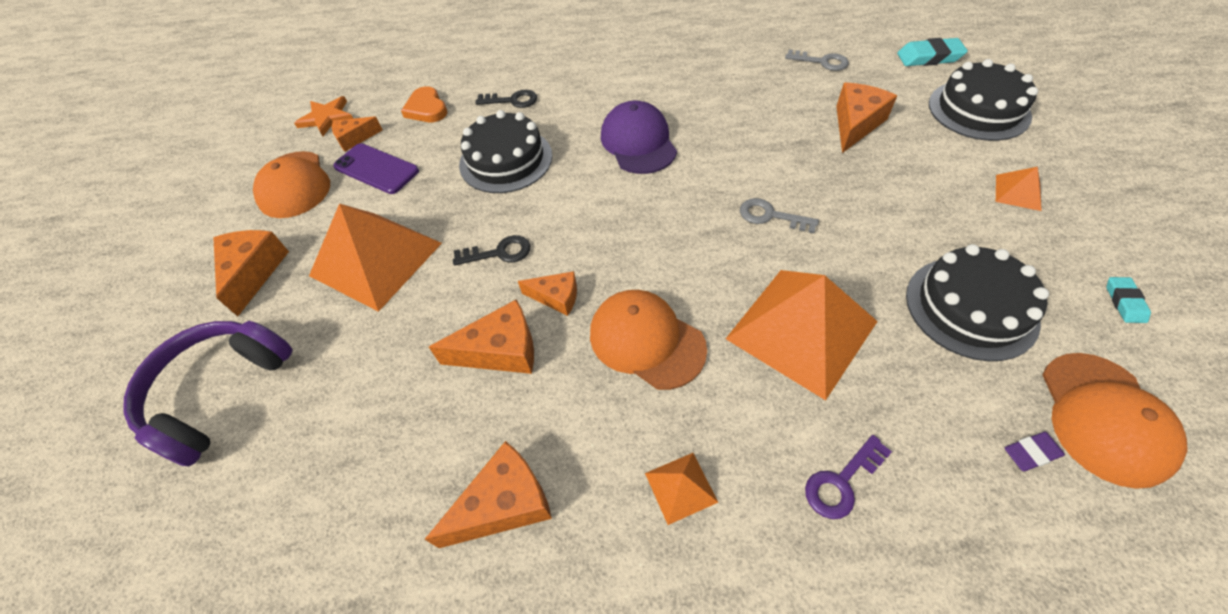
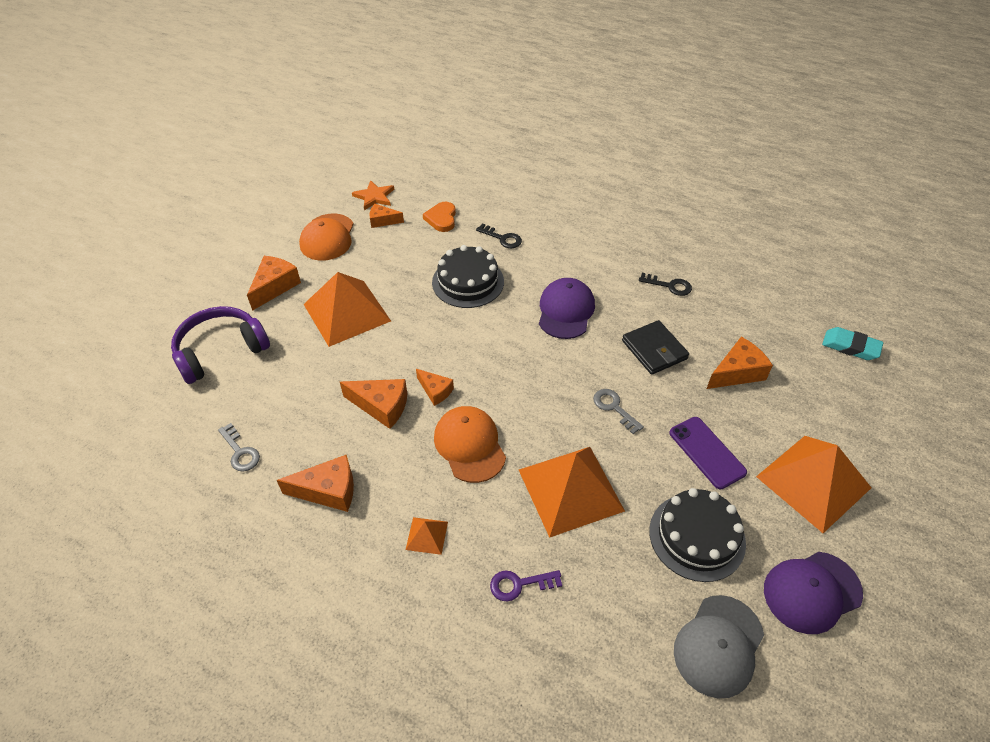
camera: 25 degrees right, 5 degrees down
(376, 169) = (383, 250): purple phone -> purple phone (707, 452)
(499, 252) = (421, 344): black key -> black key (669, 286)
(760, 139) = (654, 350): none -> black wallet
(821, 62) = (757, 310): grey key -> grey key (240, 452)
(978, 110) = (847, 407): black cake -> none
(1018, 192) = (813, 482): orange pyramid -> orange pyramid, size x2.33
(1031, 453) = (649, 636): purple eraser -> none
(1104, 418) = (718, 645): orange cap -> grey cap
(1124, 302) = (812, 592): turquoise eraser -> purple cap

